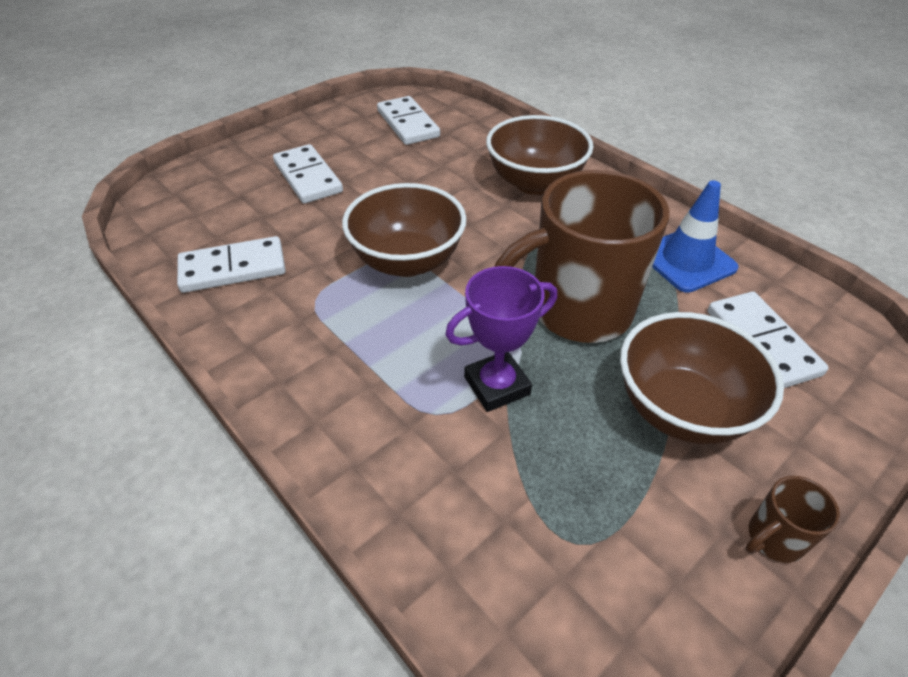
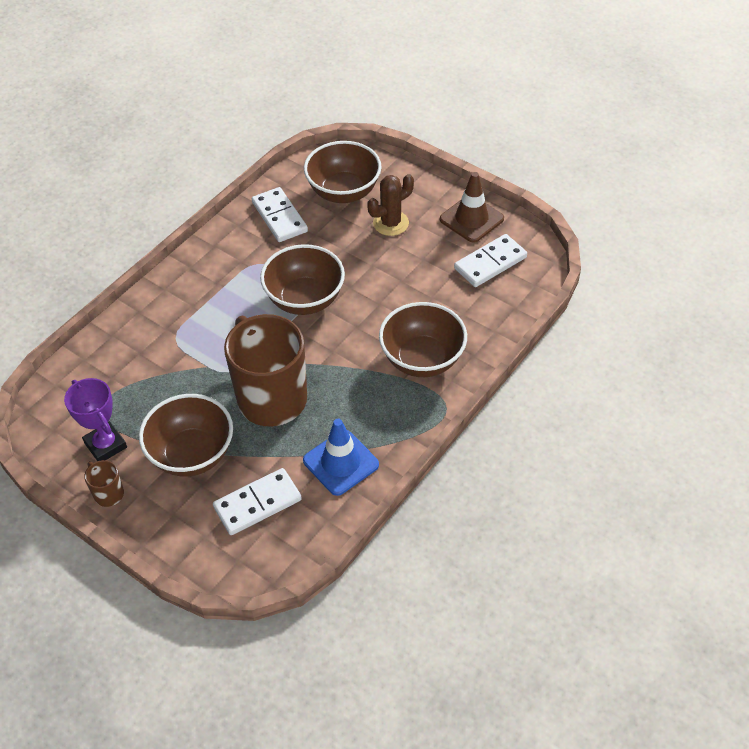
camera: 80 degrees right, 5 degrees up
(226, 206) = (343, 192): none -> brown bowl
(308, 177) = (391, 223): white domino -> brown cactus
(336, 125) = (471, 219): none -> brown traffic cone
(497, 385) = (199, 363): purple trophy -> purple trophy (105, 445)

